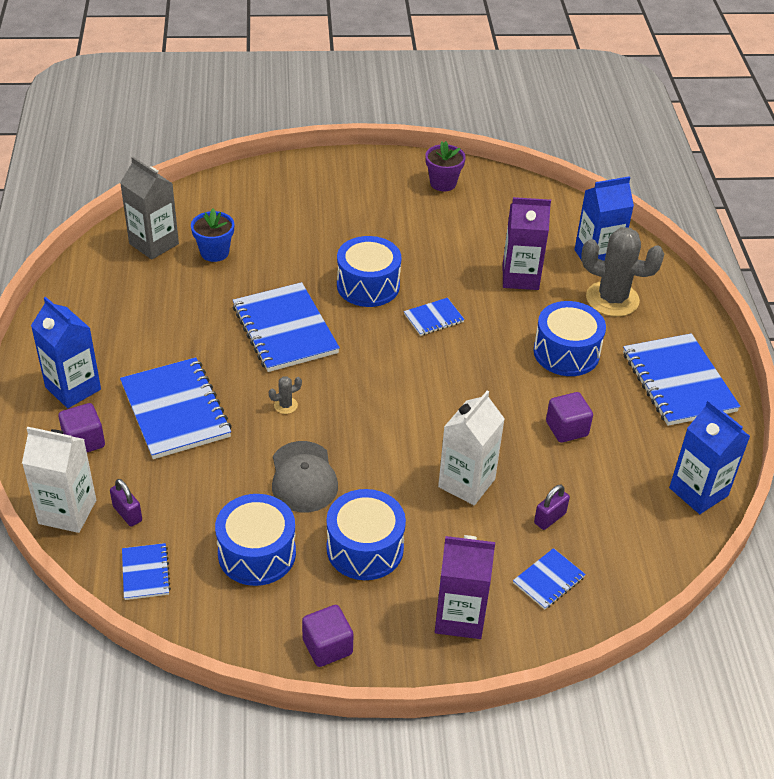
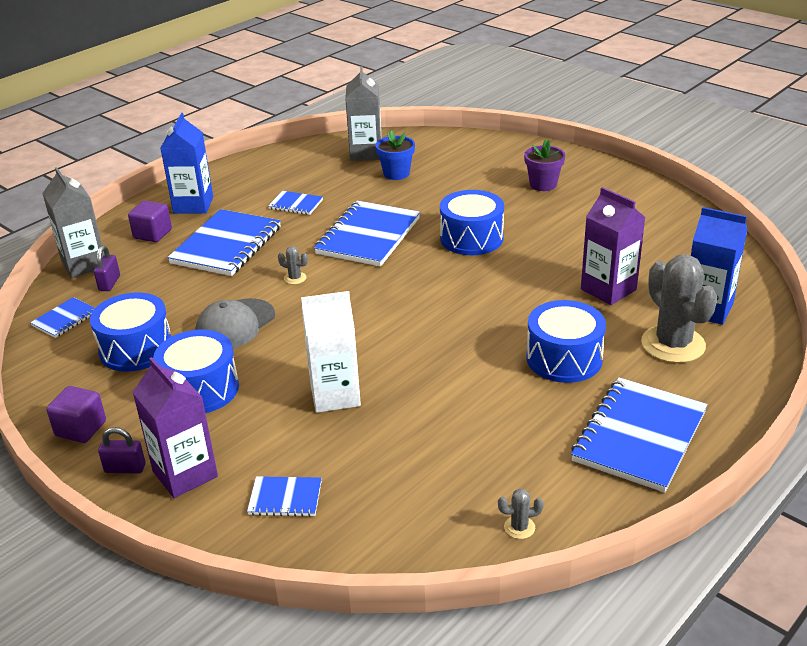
camera: 50 degrees right, 10 degrees down
(67, 512) = (84, 264): white carton -> grey carton
(433, 318) = (488, 281): blue notebook -> blue notebook (296, 204)
(443, 183) = (641, 202): purple flower pot -> purple flower pot (543, 184)
(549, 518) = (357, 458): purple padlock -> purple padlock (125, 468)
(566, 429) = (475, 409): purple cube -> none
(698, 492) = (519, 527): blue carton -> grey cactus

